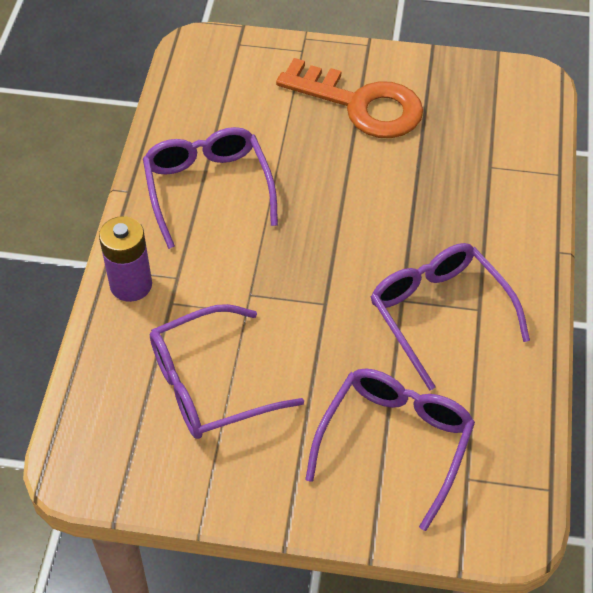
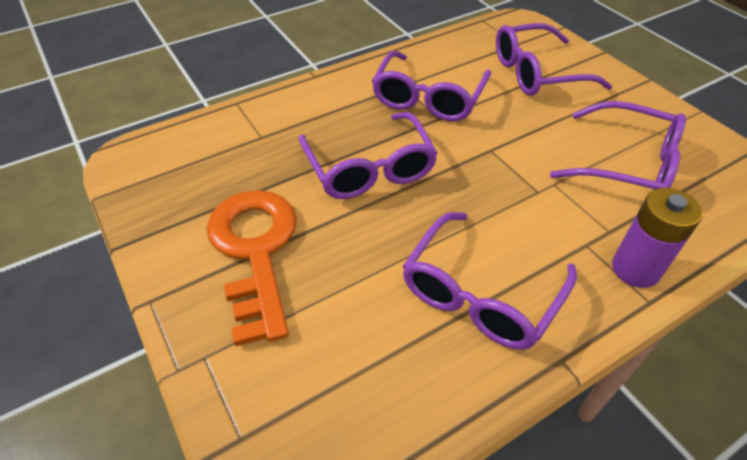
camera: 130 degrees left, 5 degrees down
(382, 209) = (369, 168): none -> purple glasses

